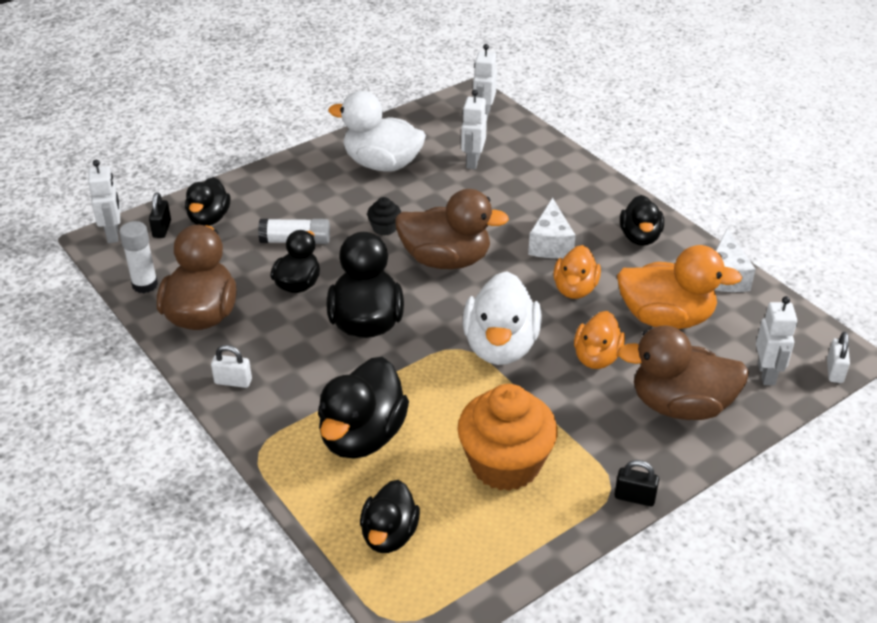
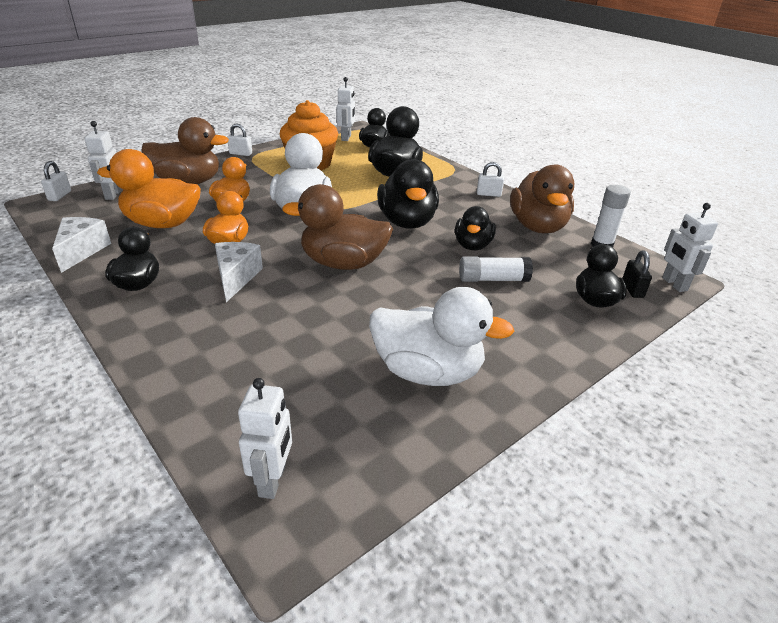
camera: 175 degrees right, 5 degrees down
(384, 228) = (407, 291): black cupcake -> none
(472, 162) = (304, 377): white robot -> white robot (346, 138)
(634, 497) = (240, 154): black padlock -> white padlock

